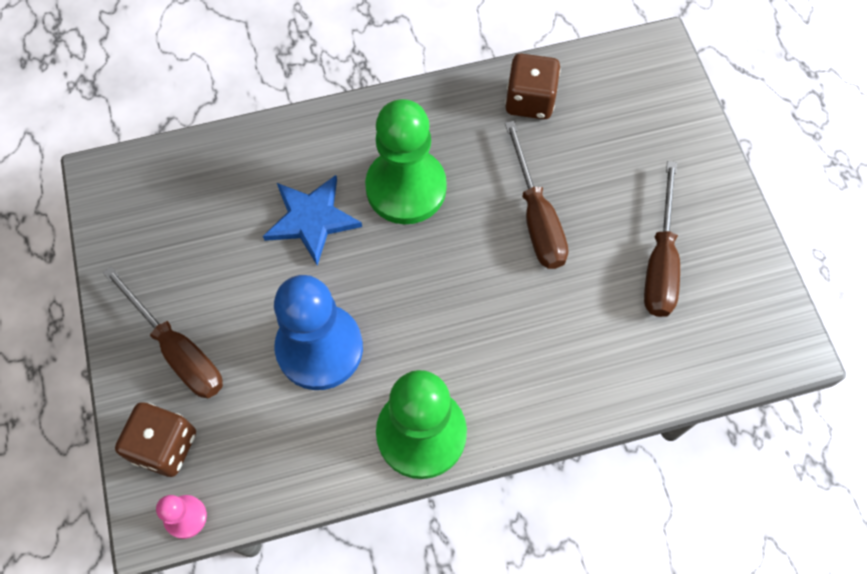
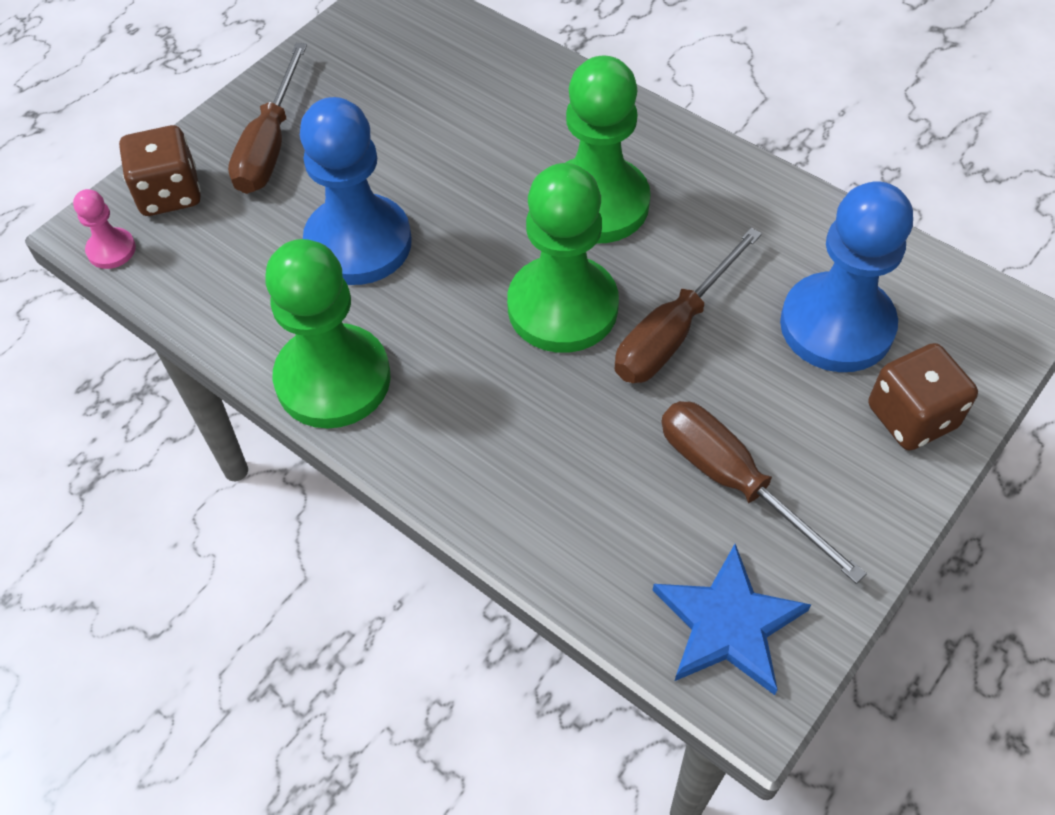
camera: 55 degrees right, 10 degrees down
(312, 219) = (490, 154): blue star -> blue star (728, 624)
(471, 263) = (562, 307): none -> green pawn
(530, 101) = (811, 242): brown dice -> brown dice (911, 417)
(597, 133) = (836, 326): none -> blue pawn
(660, 261) = (734, 482): brown screwdriver -> brown screwdriver turned 75 degrees clockwise

